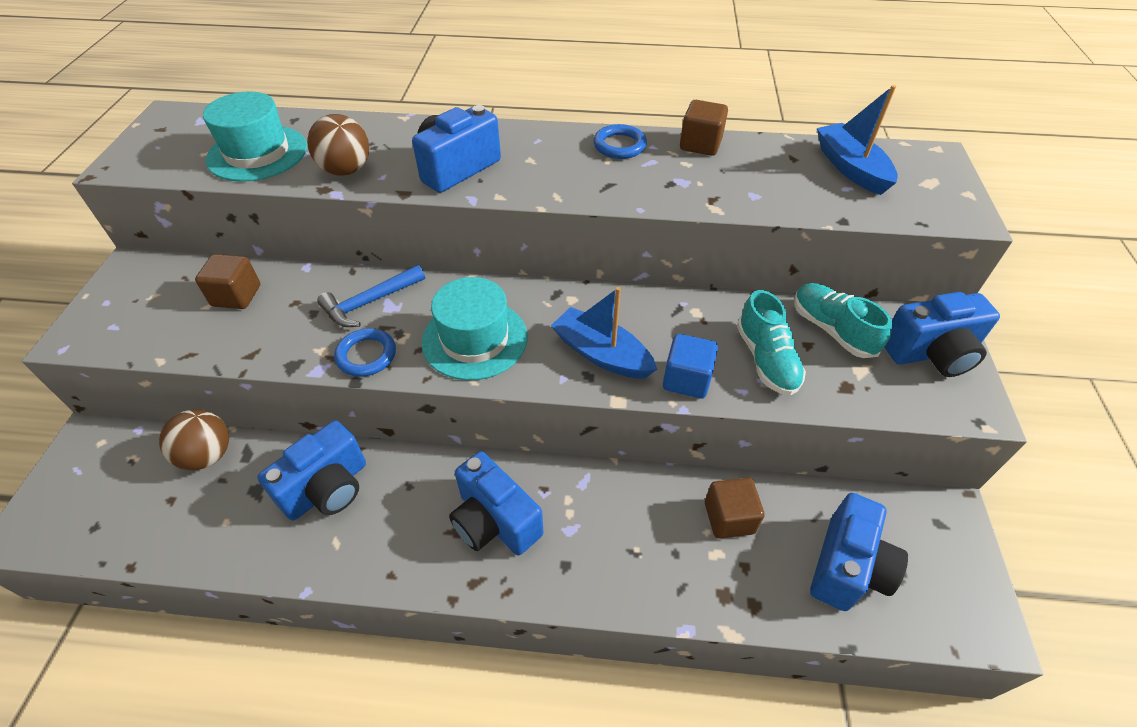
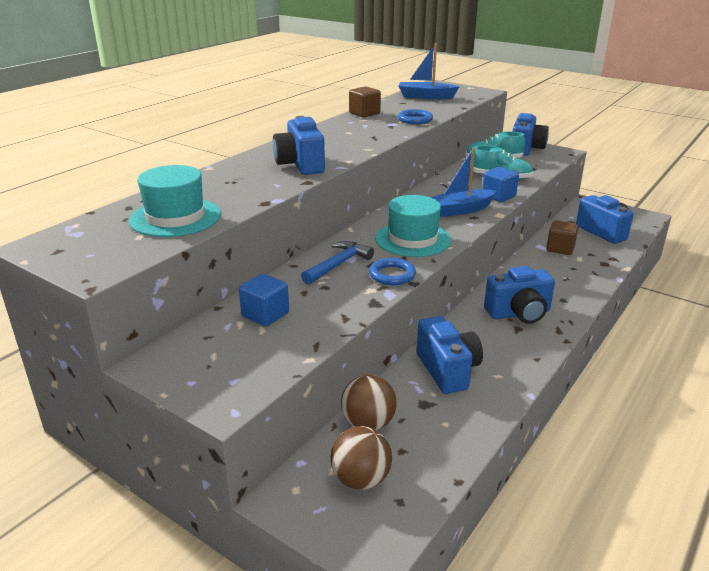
camera: 60 degrees left, 20 degrees down
(236, 296) = (265, 315): brown cube -> blue cube
(346, 170) = (251, 193): brown ball -> brown ball (361, 479)
(370, 302) = (338, 264): blue hammer -> blue hammer turned 135 degrees counterclockwise
(619, 145) = (338, 127): blue ring -> blue ring (415, 120)

